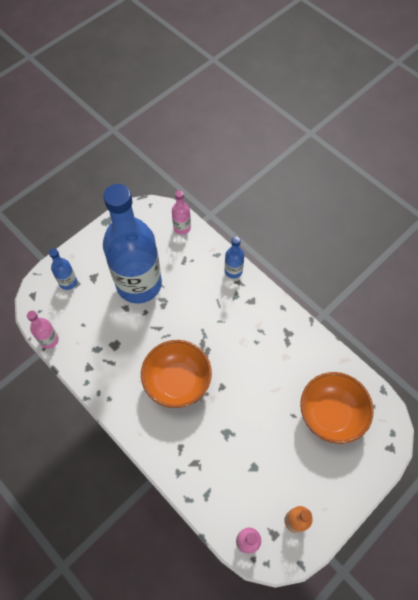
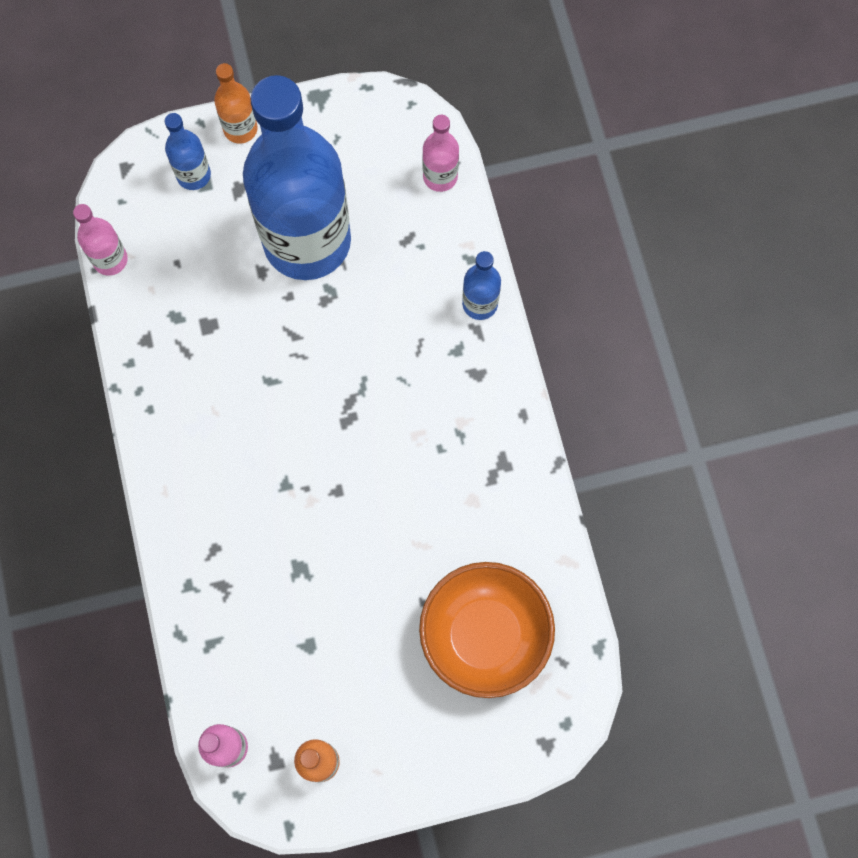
camera: 30 degrees right, 10 degrees up
(78, 252) = (240, 129): none -> orange bottle
(177, 381) = (272, 442): orange bowl -> none

